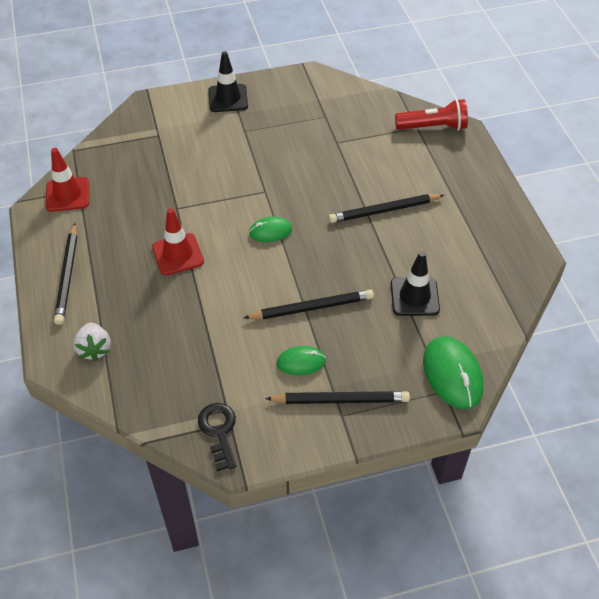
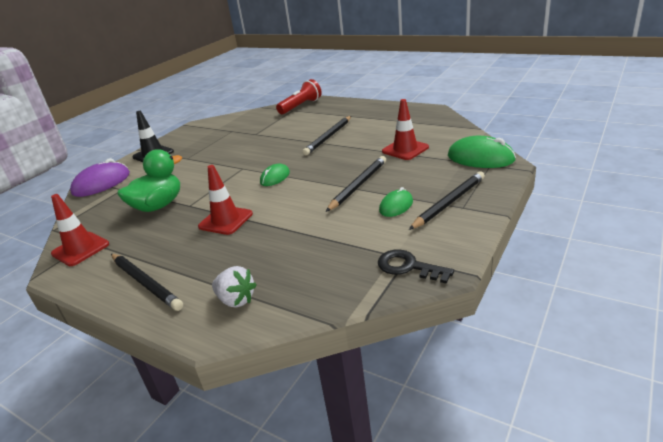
camera: 40 degrees left, 20 degrees down
(153, 111) = (101, 183): none -> purple mouse
(158, 187) = (158, 206): none -> green duck
(414, 297) = (405, 149): black traffic cone -> red traffic cone

